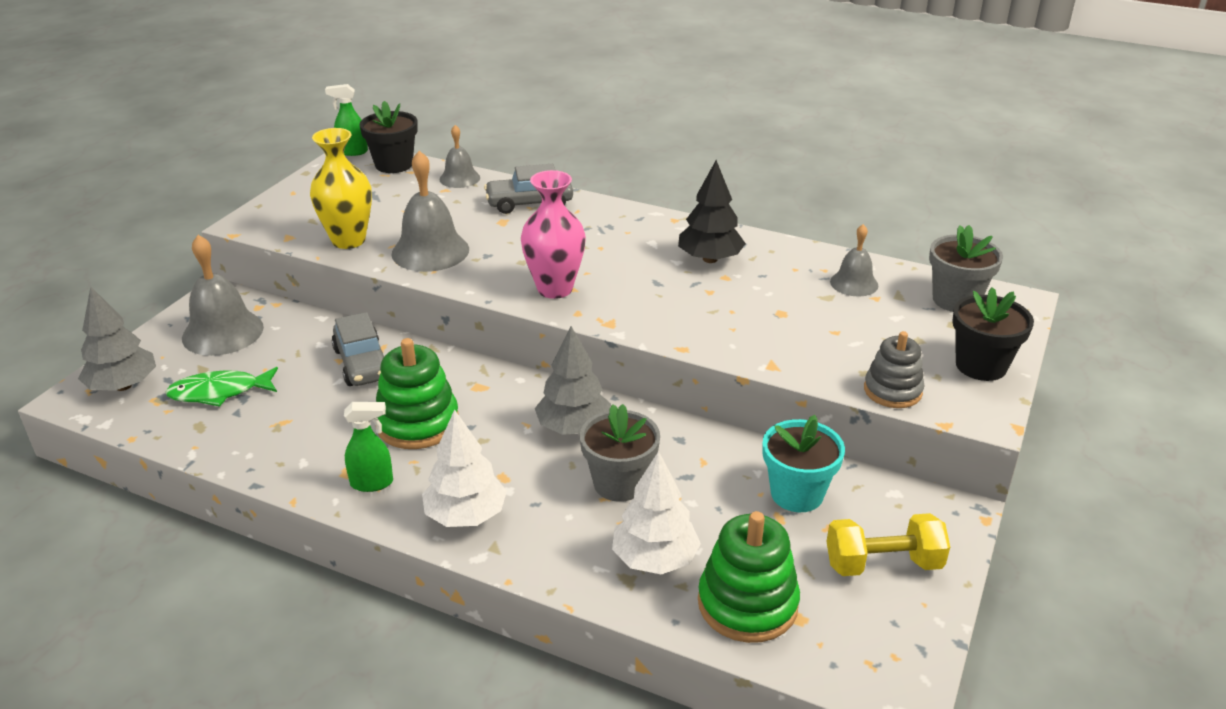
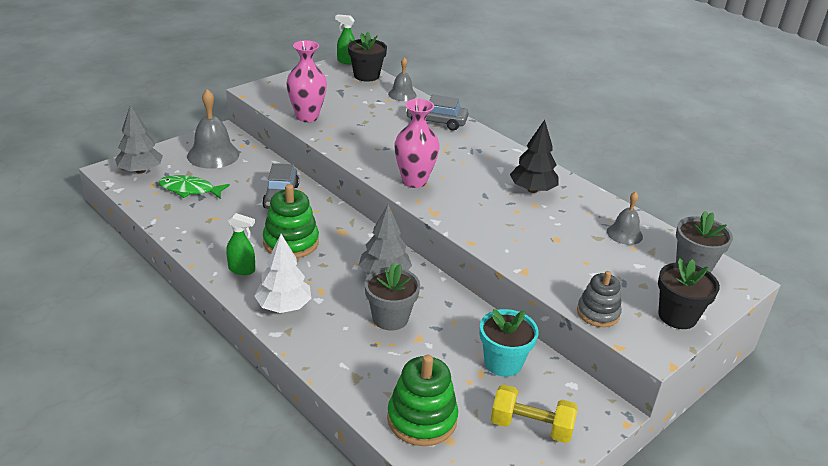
camera: 20 degrees right, 0 degrees up
(348, 240) = (307, 116): yellow vase -> pink vase
(430, 251) = (352, 136): grey bell -> none
(654, 559) = (381, 371): white tree -> none

